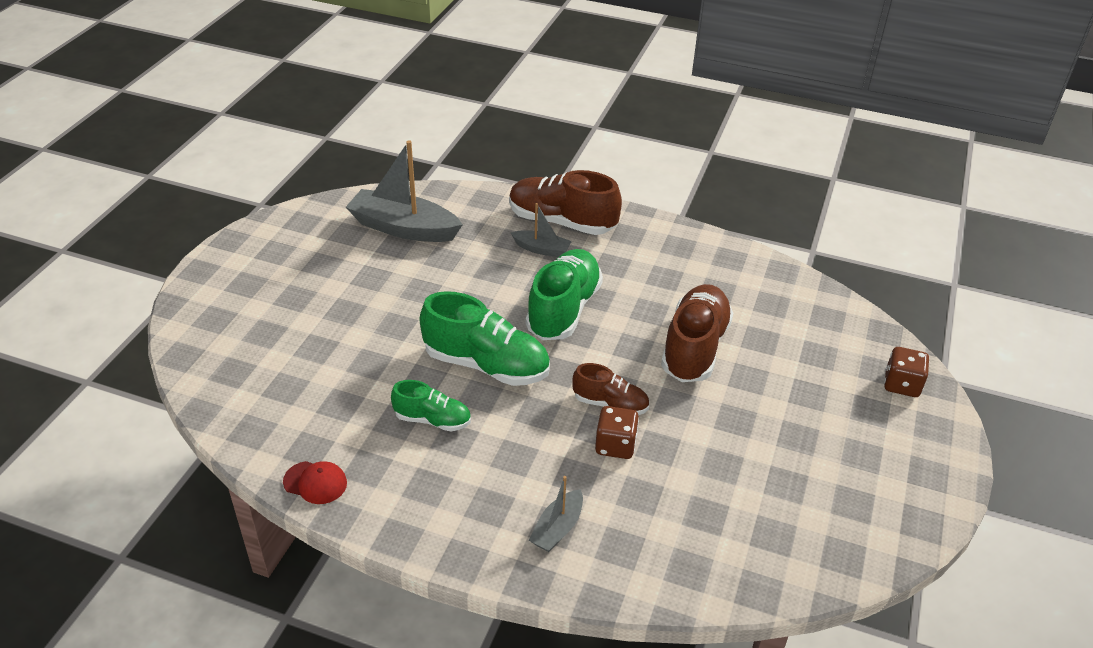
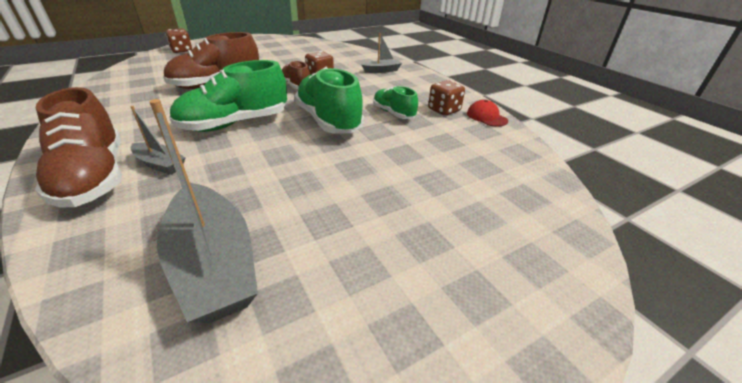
camera: 140 degrees left, 5 degrees down
(378, 465) = (444, 110): none -> brown dice
(542, 249) = (160, 164): grey boat -> grey boat turned 150 degrees clockwise

